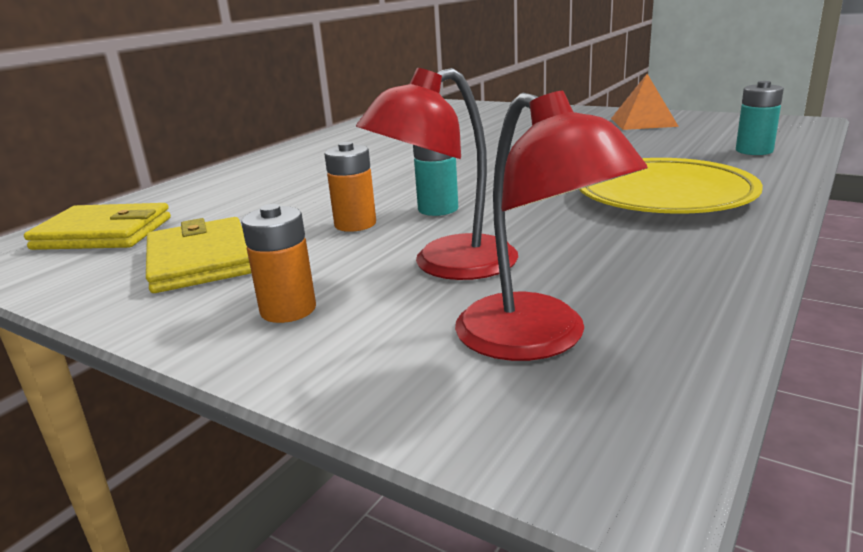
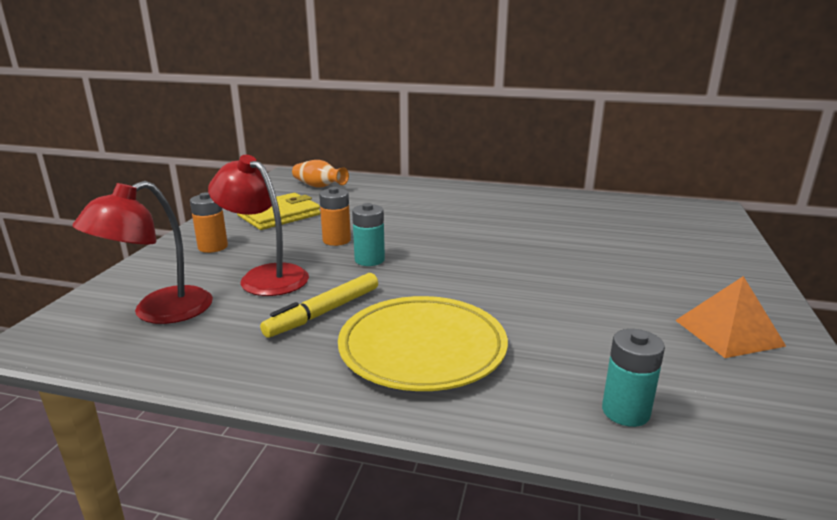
camera: 70 degrees right, 0 degrees up
(103, 233) = (319, 186): yellow wallet -> orange vase
(575, 232) = (324, 312): none -> yellow marker

